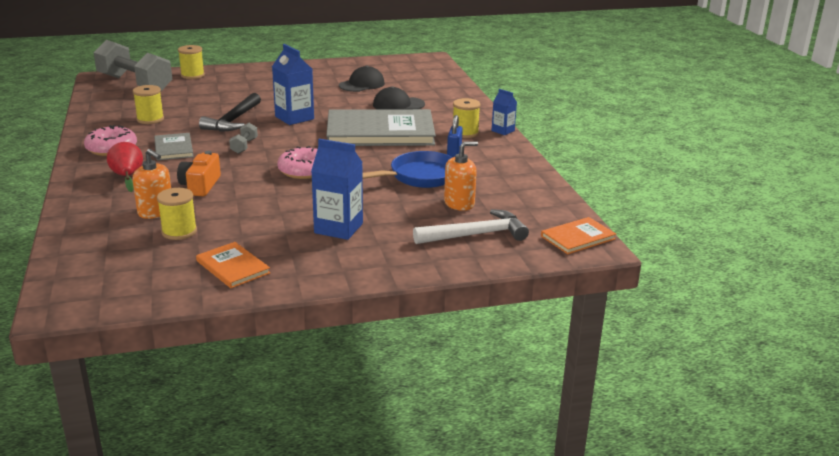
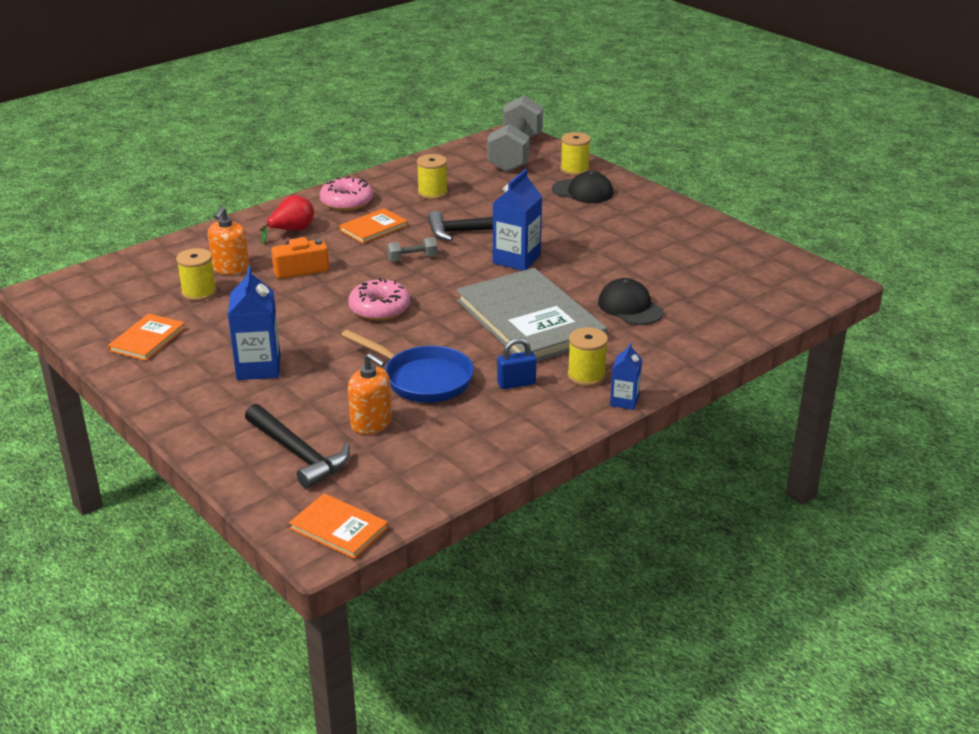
camera: 65 degrees right, 5 degrees up
(173, 148) = (373, 228): grey book -> orange book
(362, 84) = (670, 266): black cap -> black cap (582, 191)
(475, 235) = (298, 453): white hammer -> black hammer

